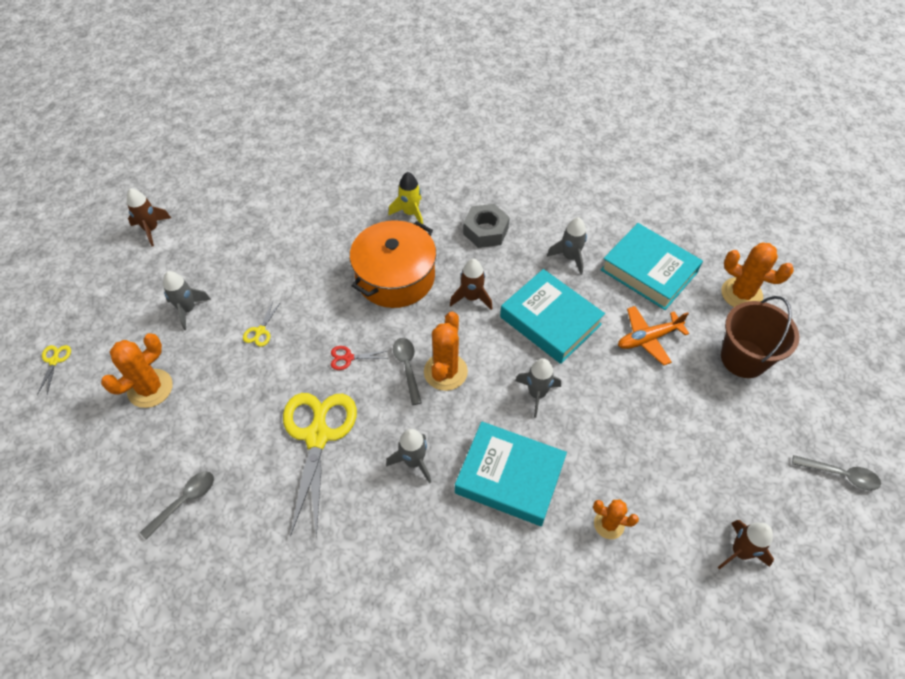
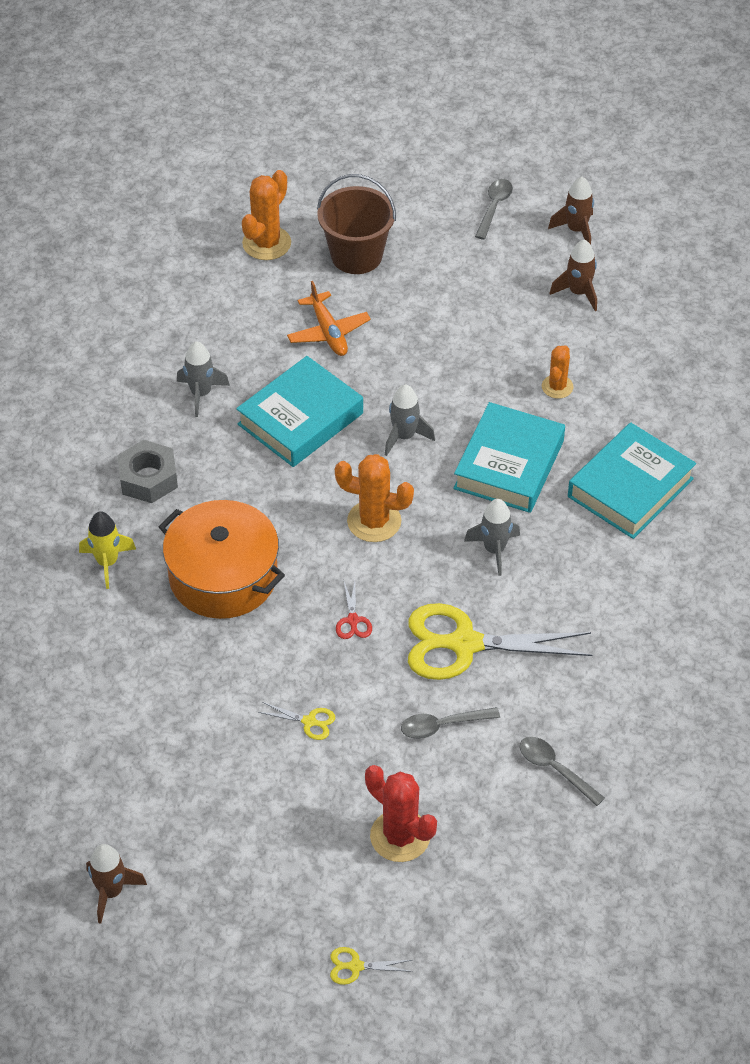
camera: 90 degrees left, 5 degrees down
(150, 388) = (400, 836): orange cactus -> red cactus
(188, 310) = (270, 814): grey rocket -> none
(407, 367) = (367, 559): grey spoon -> grey spoon (442, 725)
(472, 297) = (261, 495): brown rocket -> brown rocket (576, 230)
(649, 271) = (227, 320): turquoise book -> turquoise book (630, 487)

